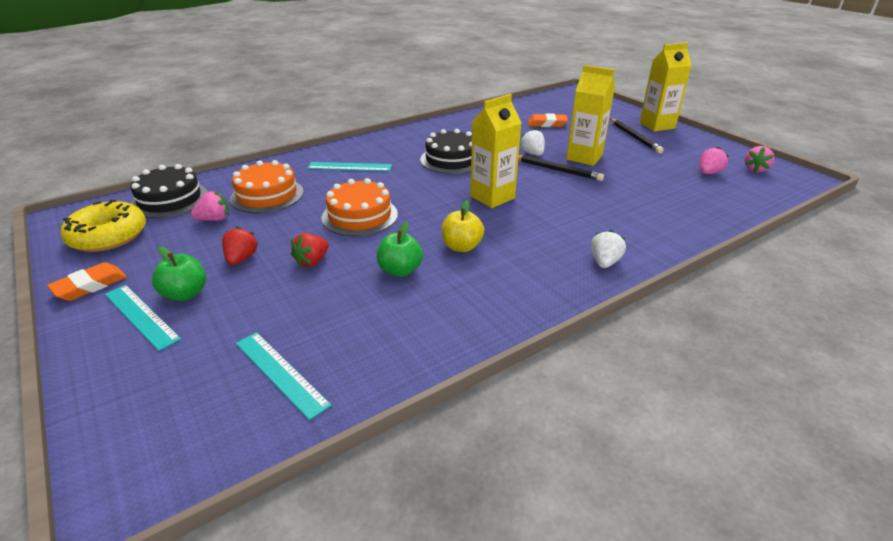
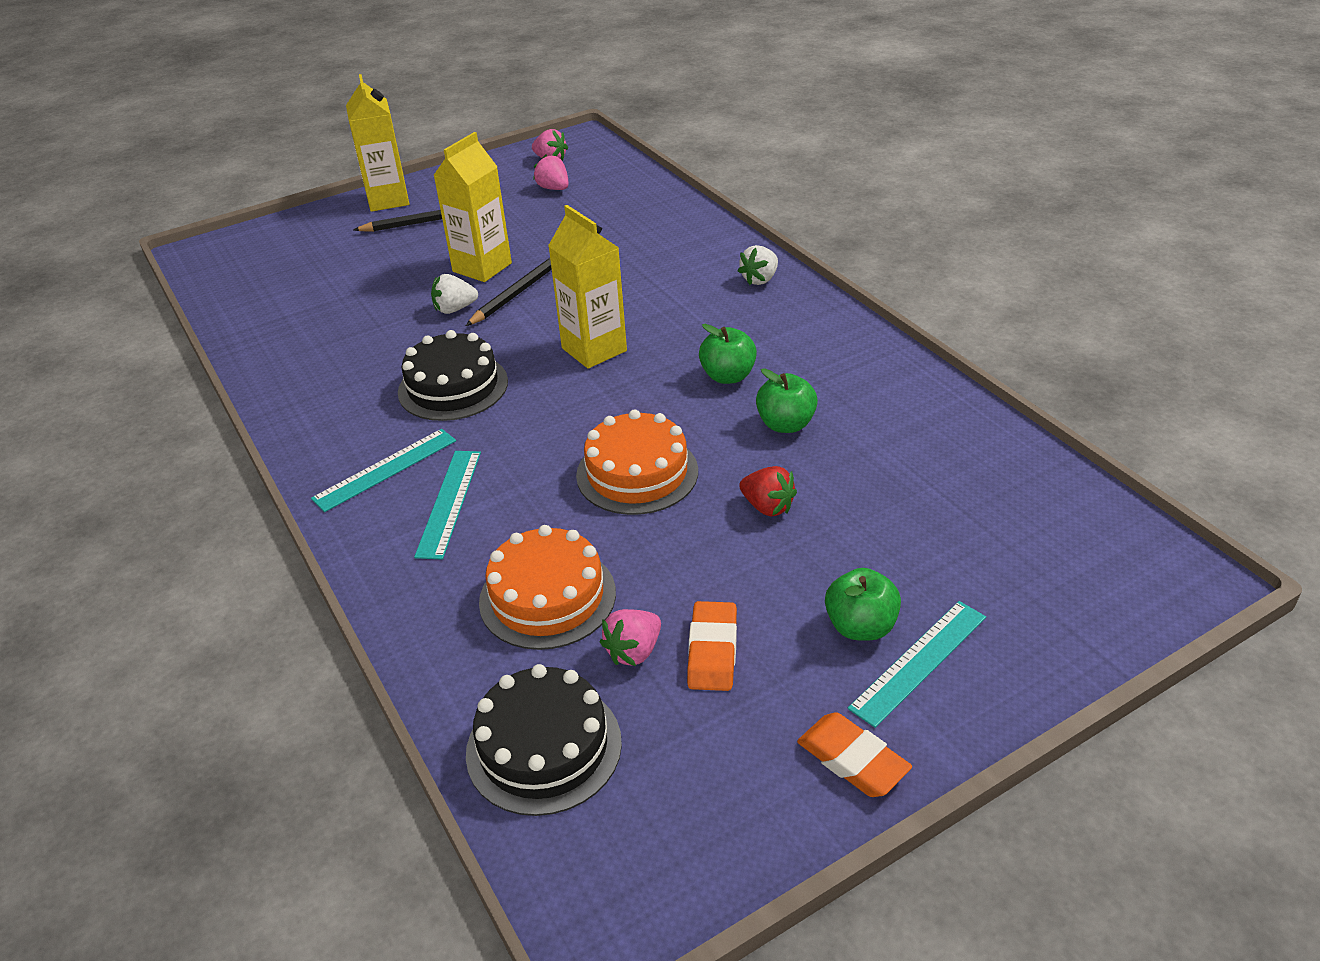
camera: 85 degrees left, 5 degrees up
(108, 236) = (689, 800): yellow donut -> none
(214, 219) = (634, 651): pink strawberry -> pink strawberry turned 120 degrees counterclockwise
(241, 259) = (764, 585): red strawberry -> none
(281, 373) = (995, 500): turquoise ruler -> turquoise ruler (385, 469)
(461, 247) = (728, 376): yellow apple -> green apple
(547, 124) = (338, 289): orange eraser -> orange eraser (712, 651)
(604, 262) = (760, 279): white strawberry -> white strawberry turned 75 degrees counterclockwise

